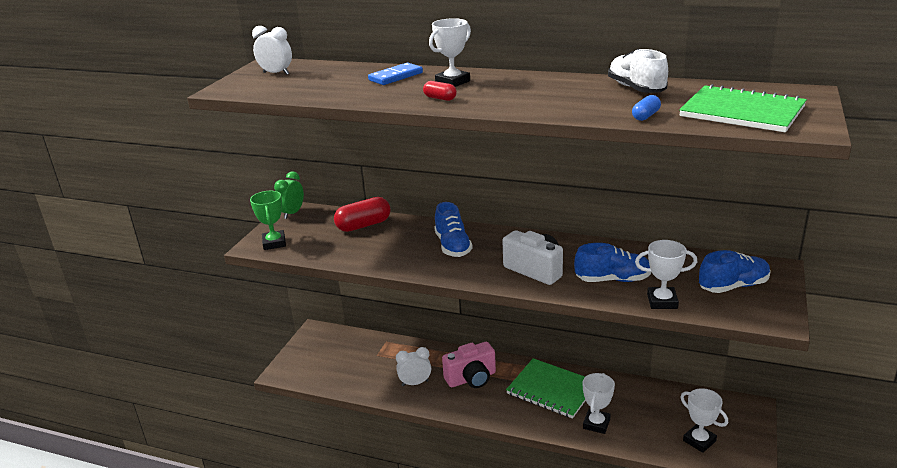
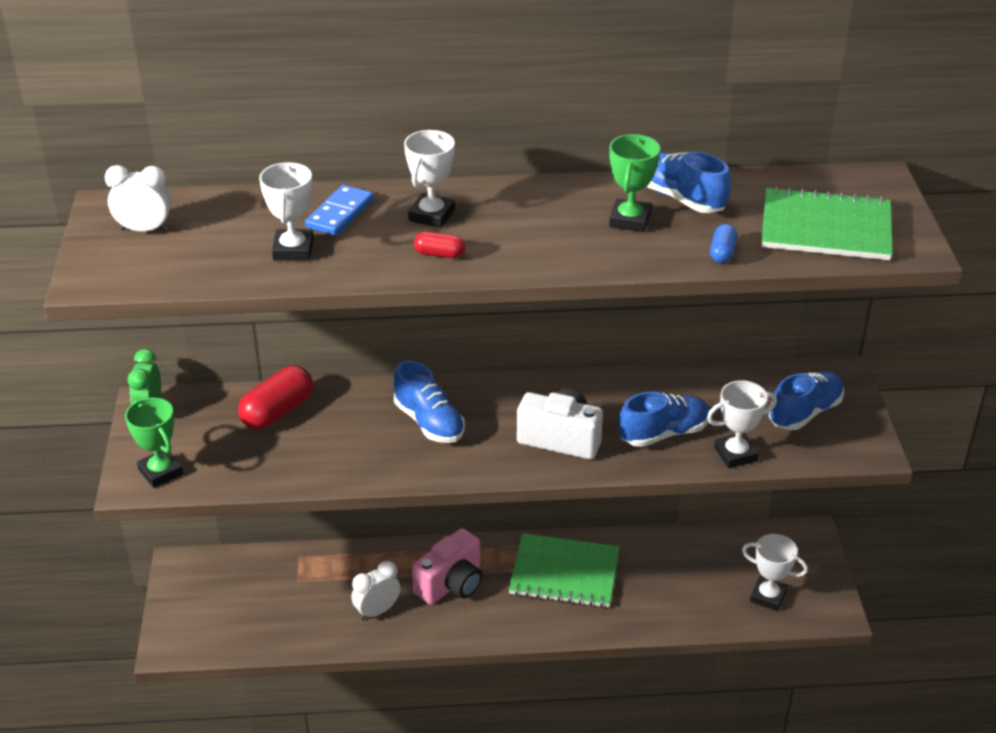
camera: 25 degrees left, 10 degrees up
(588, 95) = (630, 220): none -> green trophy
(596, 424) = (641, 607): white trophy -> white trophy (293, 250)
(636, 89) = (681, 198): white shoe -> blue shoe

